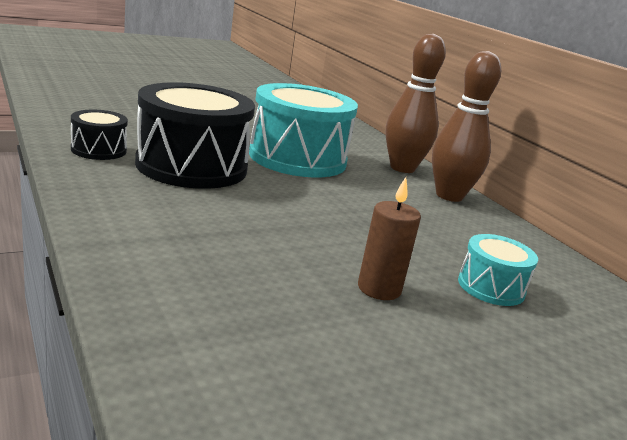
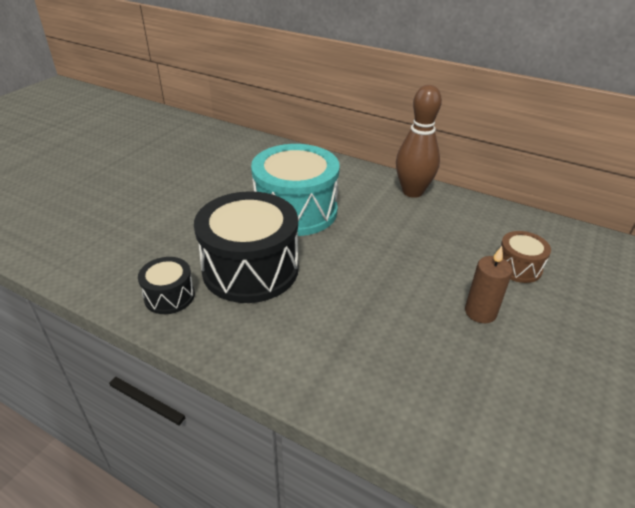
camera: 30 degrees left, 15 degrees up
(402, 168) = (360, 179): brown bowling pin -> none
(491, 287) = (518, 267): turquoise drum -> brown drum

